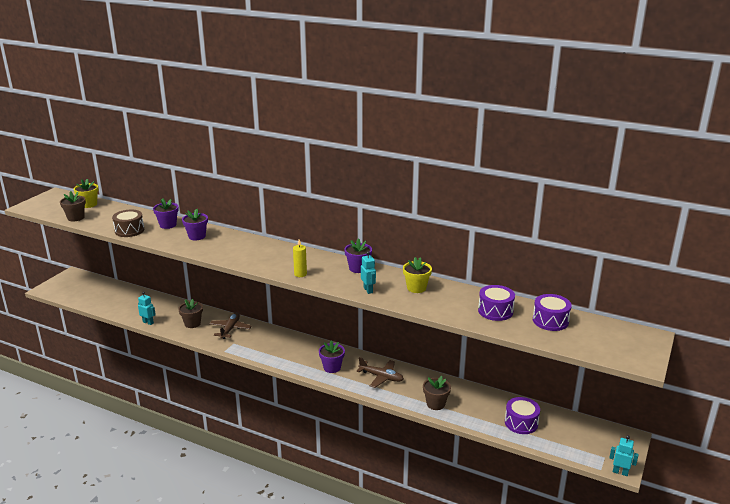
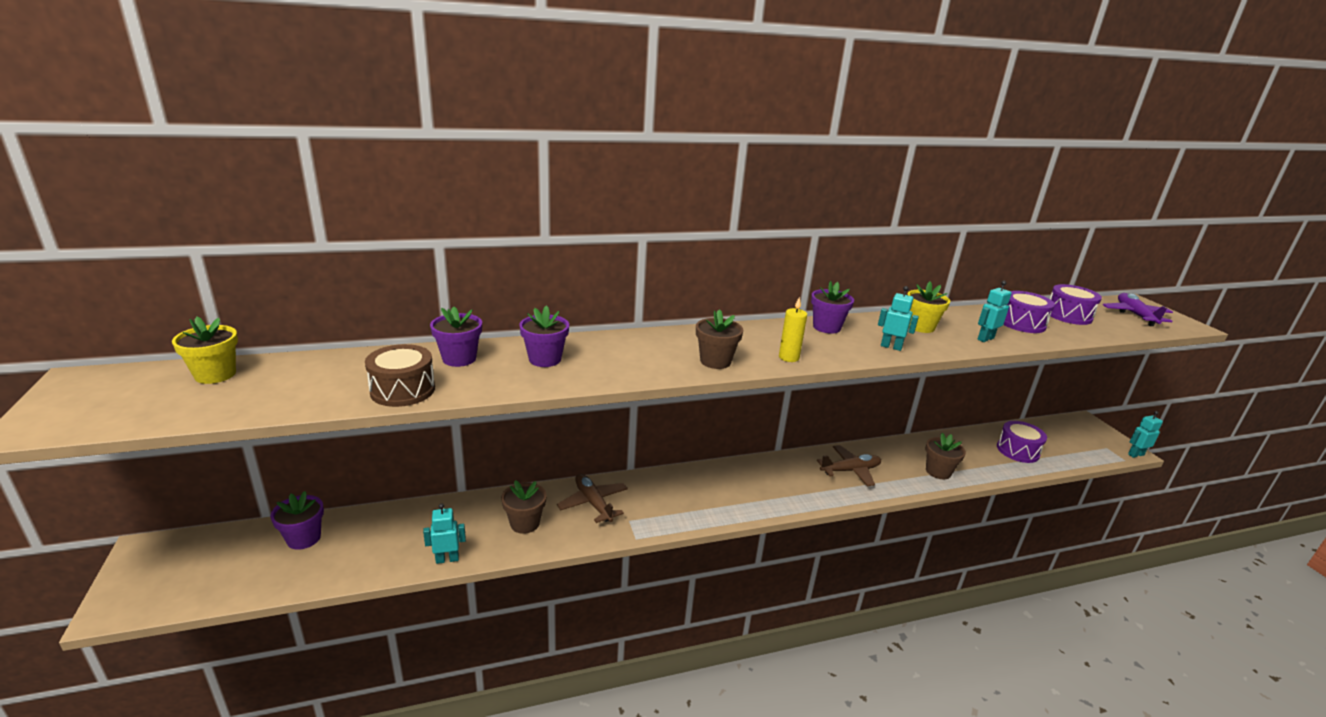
camera: 45 degrees left, 0 degrees up
(76, 218) = (229, 407): brown flower pot -> brown flower pot (715, 361)
(332, 367) = (790, 487): purple flower pot -> purple flower pot (304, 538)
(440, 308) = (985, 339): none -> turquoise robot
(614, 341) = (1135, 315): none -> purple plane

